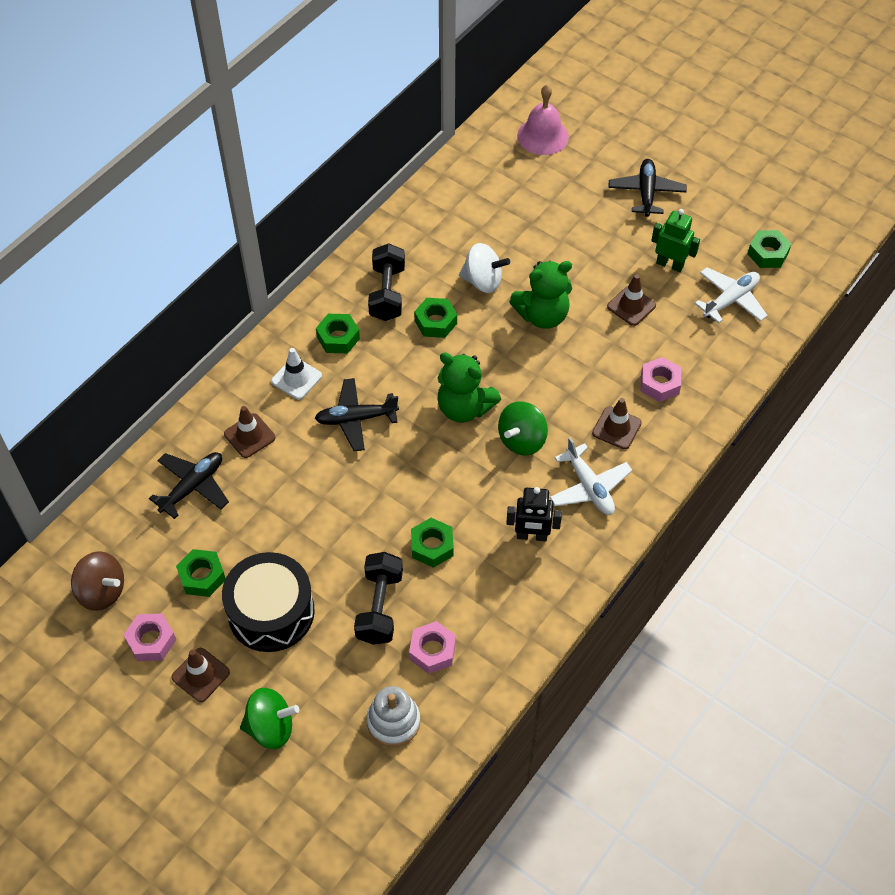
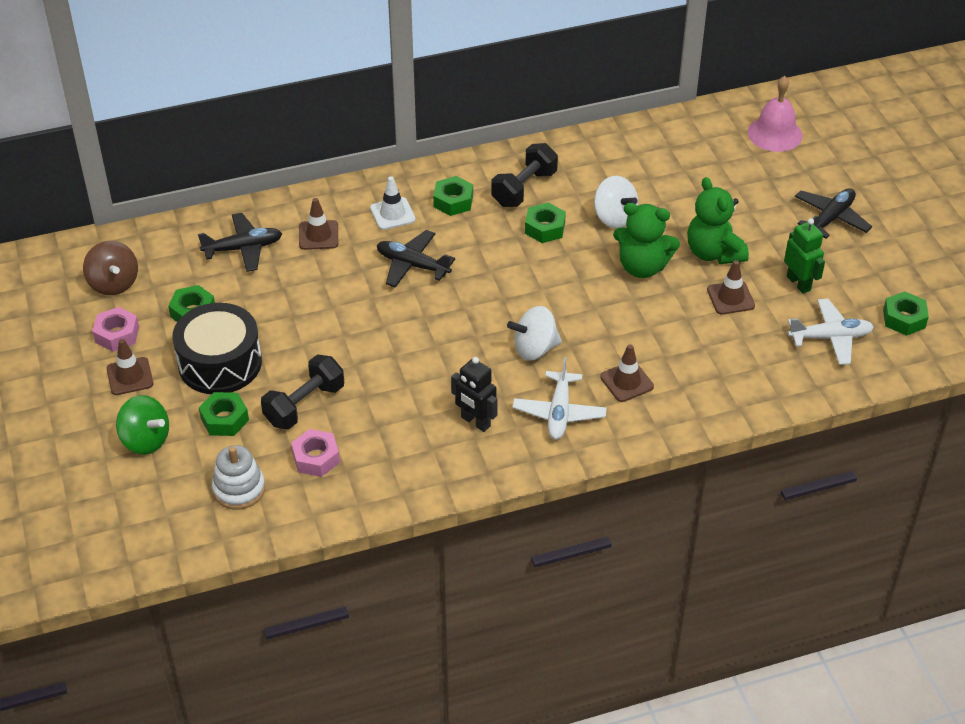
camera: 35 degrees right, 10 degrees down
(432, 546) = (386, 385): green nut -> green nut (225, 419)
(464, 408) = (508, 301): green teddy bear -> green teddy bear (713, 253)
(522, 440) = (534, 349): green spinning top -> white spinning top
(659, 384) = (699, 368): pink nut -> none

